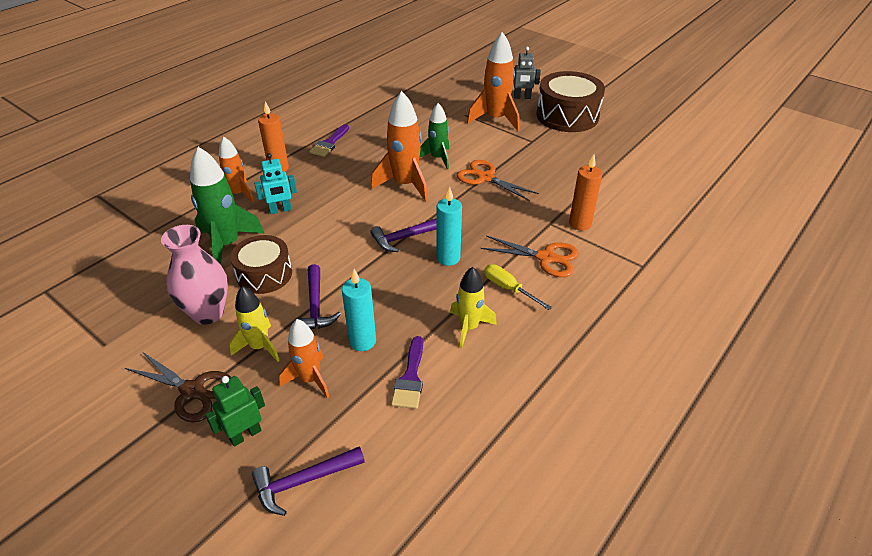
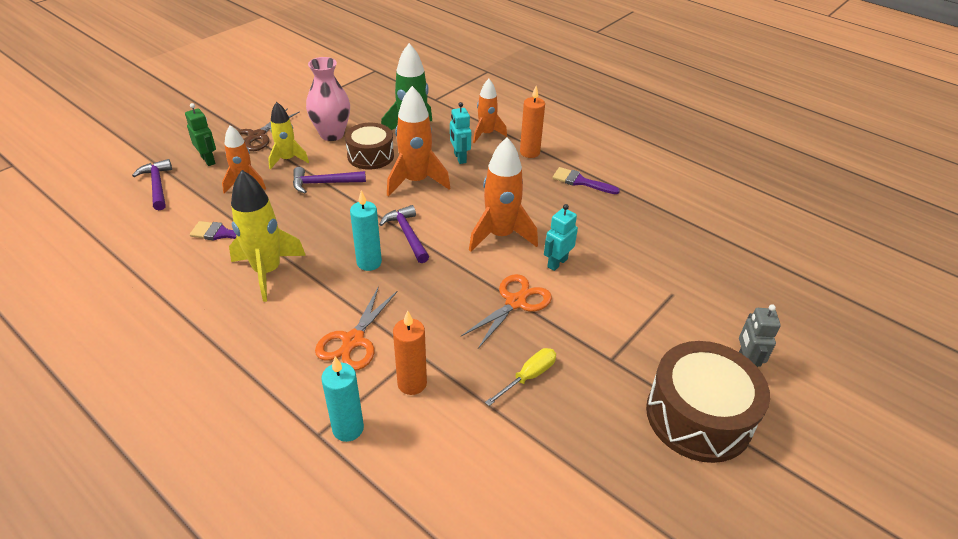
camera: 90 degrees right, 0 degrees up
(362, 341) = (274, 208): turquoise candle -> turquoise candle (348, 429)
(438, 158) = (557, 263): green rocket -> turquoise robot
(469, 327) = (267, 271): yellow rocket -> yellow rocket, size x1.57
(495, 119) = (666, 325): orange rocket -> orange rocket (416, 181)
(508, 288) = (311, 304): yellow screwdriver -> yellow screwdriver (528, 377)

